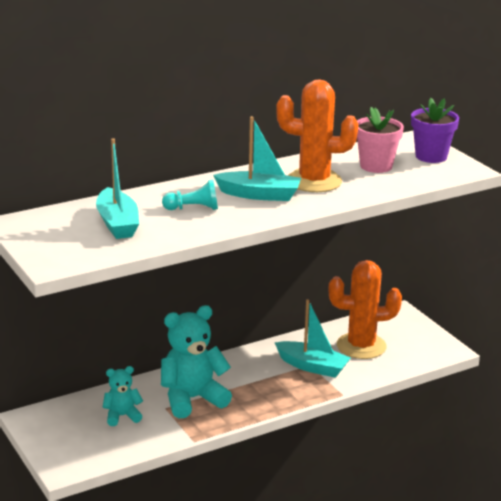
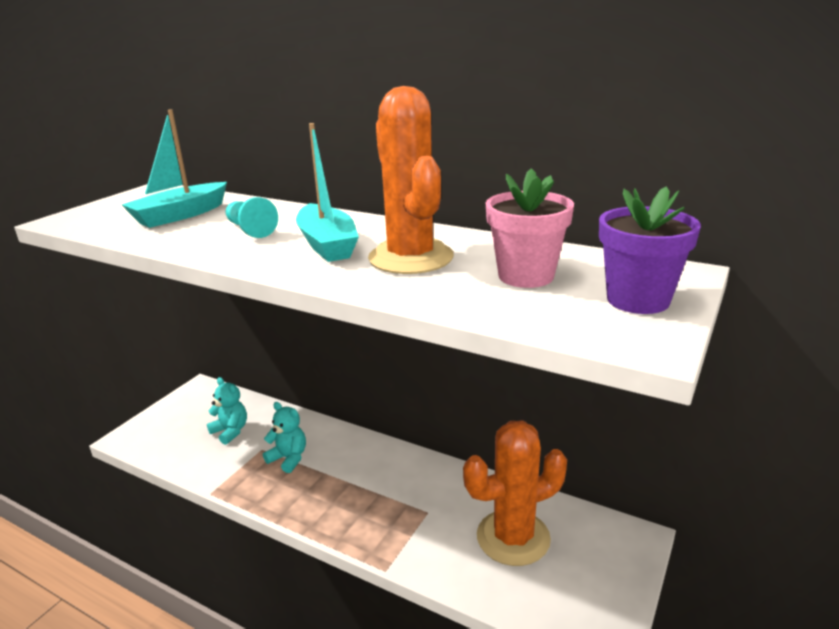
camera: 60 degrees right, 0 degrees up
(192, 399) = (288, 458): turquoise teddy bear -> turquoise teddy bear, size x0.54
(312, 366) = (425, 515): turquoise boat -> none
(361, 346) = (513, 537): orange cactus -> orange cactus turned 75 degrees counterclockwise

